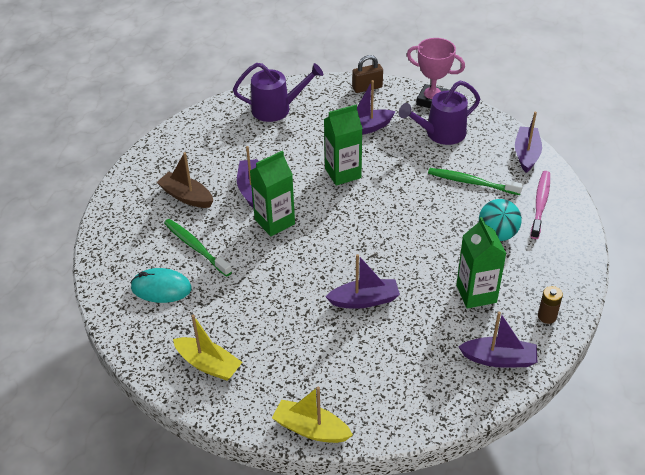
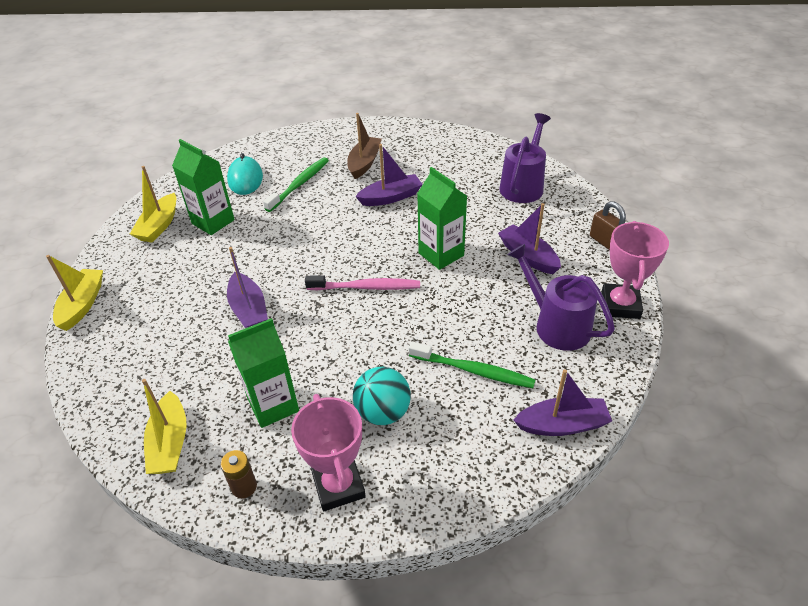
camera: 75 degrees right, 0 degrees up
(274, 222) = (347, 223): green carton -> green carton (213, 222)
(276, 109) = (523, 185): purple watering can -> purple watering can turned 135 degrees counterclockwise
(471, 182) = (473, 370): green toothbrush -> green toothbrush turned 105 degrees clockwise
(499, 359) = (170, 443): purple boat -> yellow boat
(540, 204) = (460, 455): pink toothbrush -> pink toothbrush (366, 287)
(554, 266) = (338, 486): none -> pink trophy

